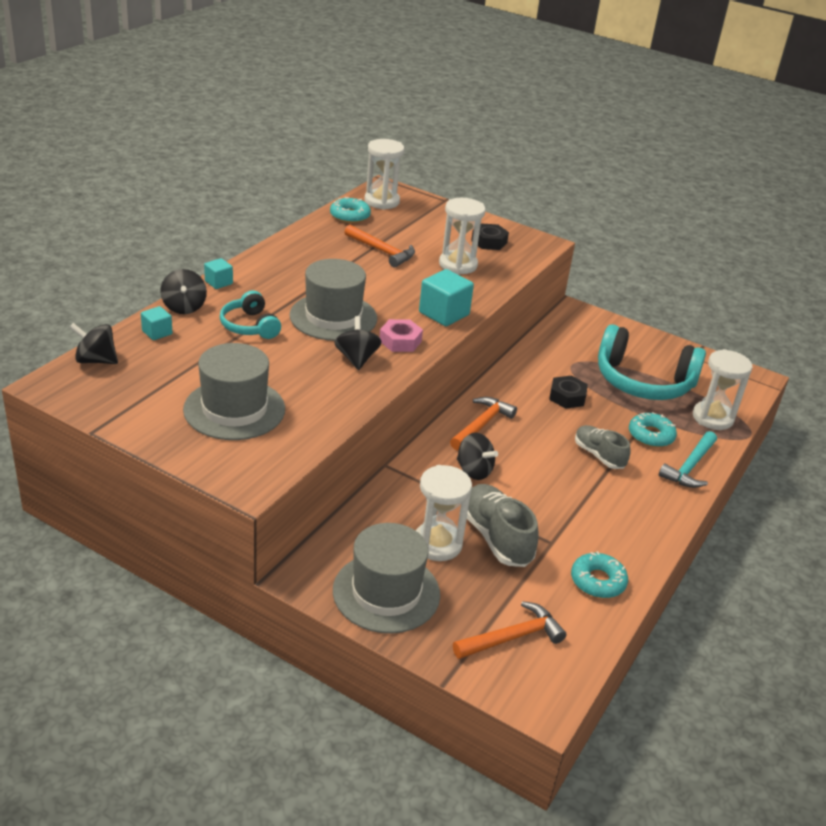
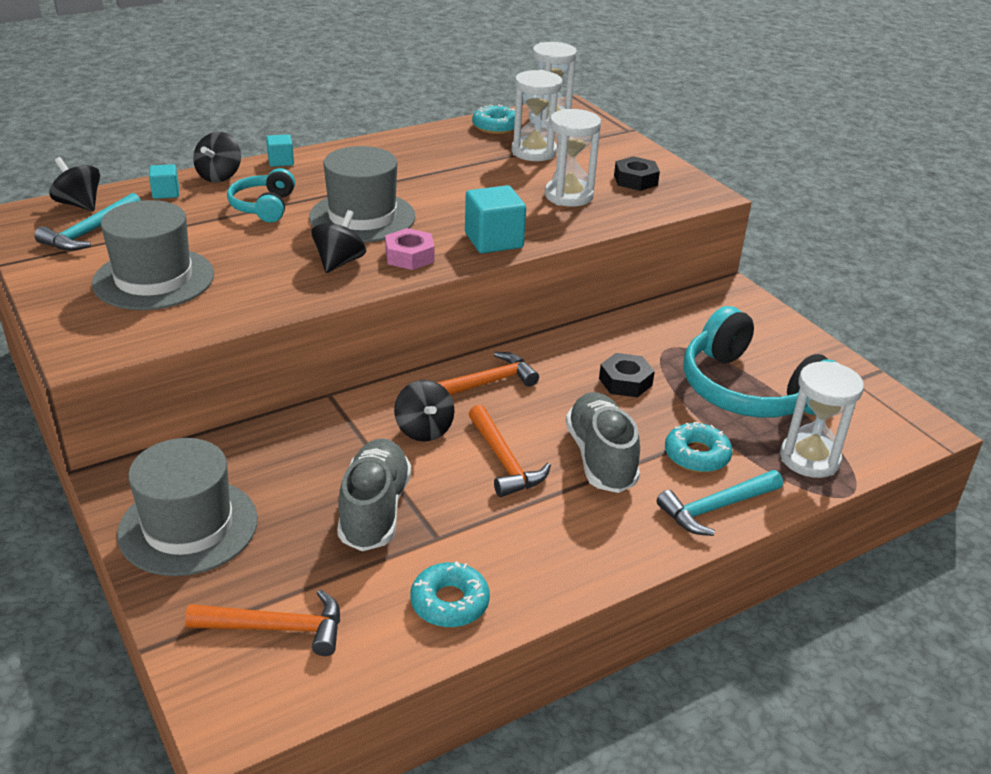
camera: 30 degrees right, 0 degrees up
(135, 383) = (90, 232): none -> turquoise hammer
(382, 251) = (493, 166): orange hammer -> orange hammer (504, 461)
(437, 544) = (298, 494): white hourglass -> white hourglass (534, 152)
(599, 455) = (600, 458): grey shoe -> grey shoe, size x1.51

